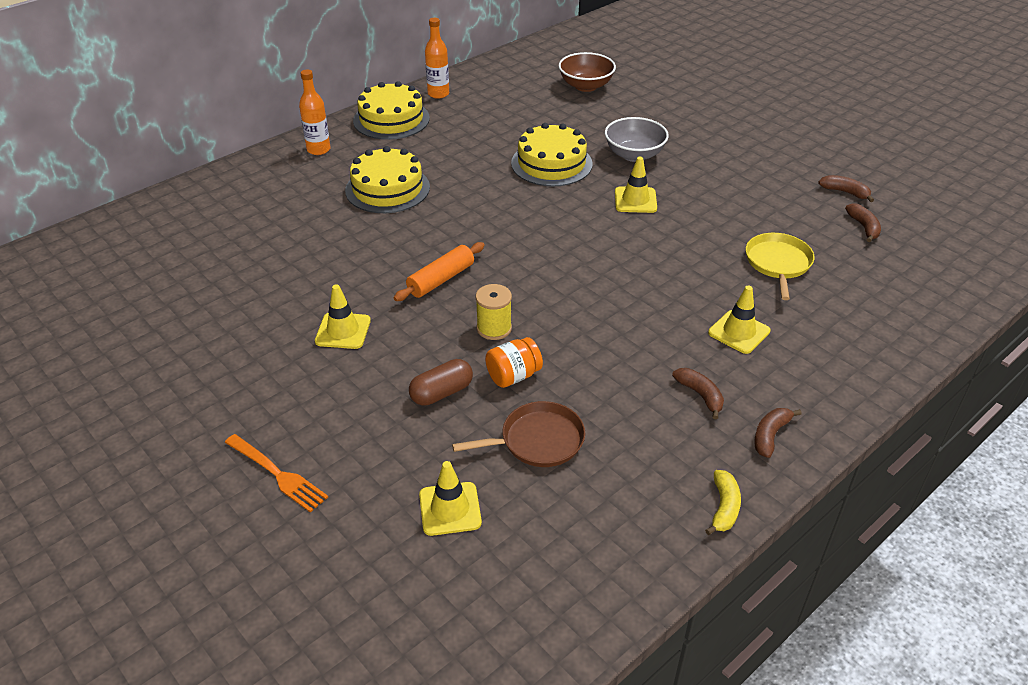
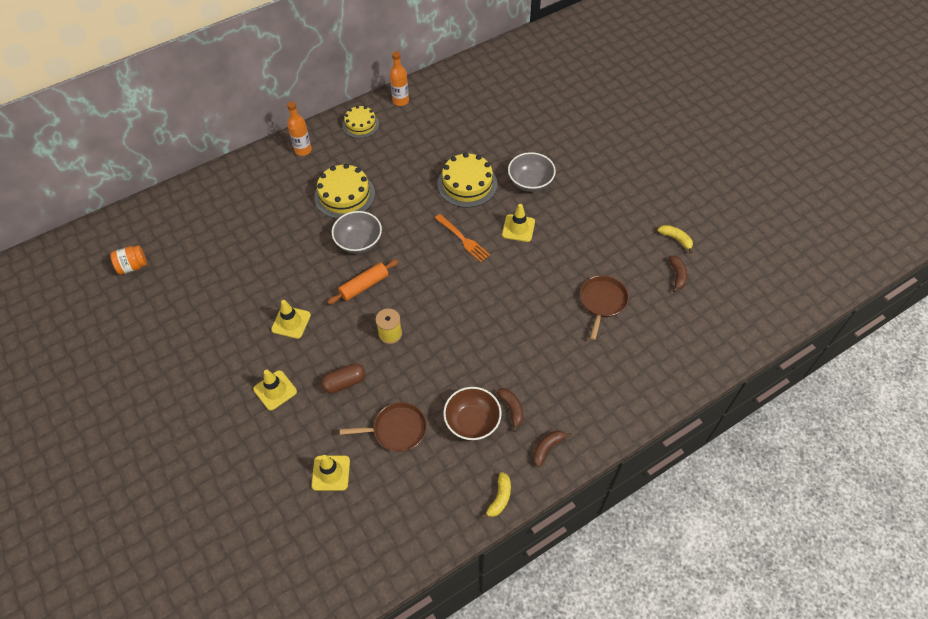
camera: 10 degrees right, 15 degrees up
(277, 474) = (232, 431): orange fork -> orange fork (463, 239)
(391, 119) = (360, 124): yellow cake -> yellow cake, size x0.65
(420, 234) = (359, 242): none -> grey bowl
(513, 376) = (393, 376): orange jar -> orange jar (133, 266)
(586, 86) = (514, 104): brown bowl -> brown bowl (472, 422)
(739, 332) = (554, 359): yellow traffic cone -> yellow traffic cone (275, 390)
(778, 263) = (602, 302): yellow pan -> brown pan
(845, 192) = (676, 239): brown banana -> yellow banana

